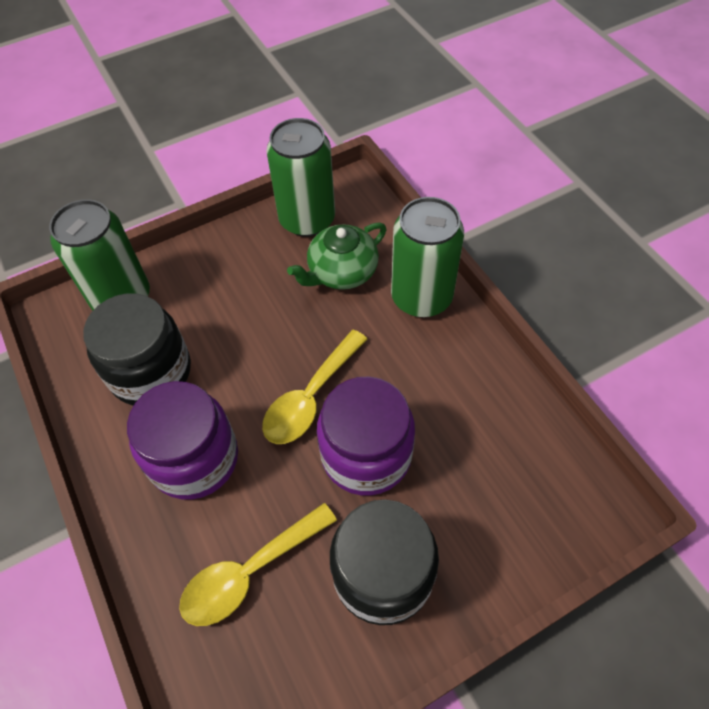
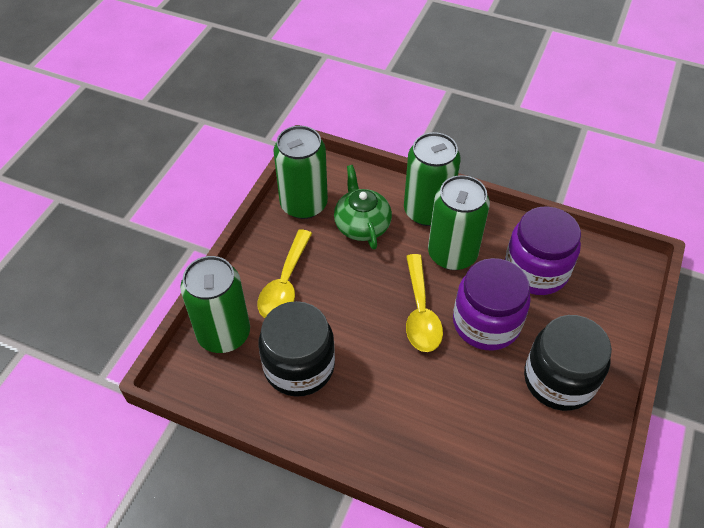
camera: 40 degrees left, 5 degrees down
(194, 458) = (386, 397): purple jar -> purple jar (535, 270)
(250, 572) = (487, 434): yellow spoon -> yellow spoon (285, 284)
(341, 272) = (362, 225): green teapot -> green teapot turned 150 degrees clockwise
(403, 358) = (452, 254): none -> green can

